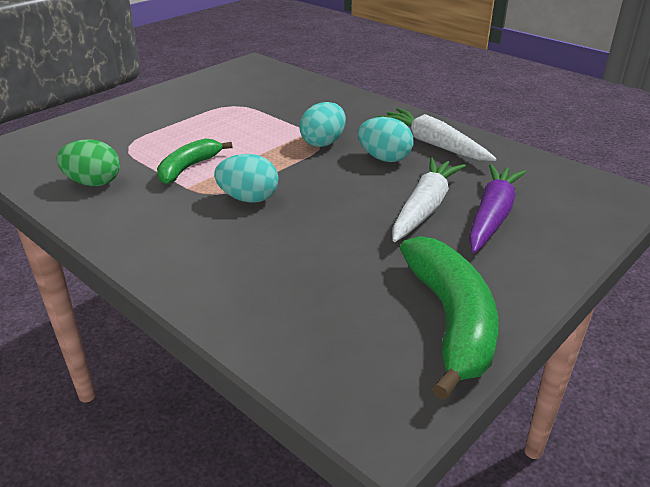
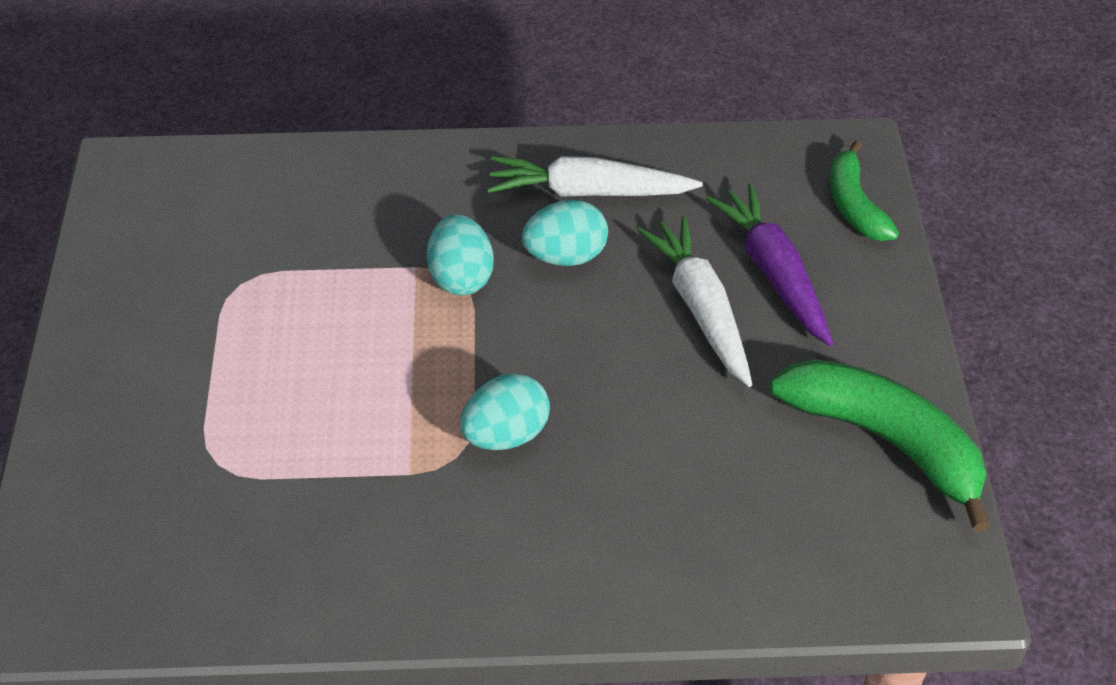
camera: 45 degrees left, 15 degrees up
(93, 183) = (280, 556): green egg -> none
(189, 168) = (361, 441): green banana -> green banana (854, 205)

